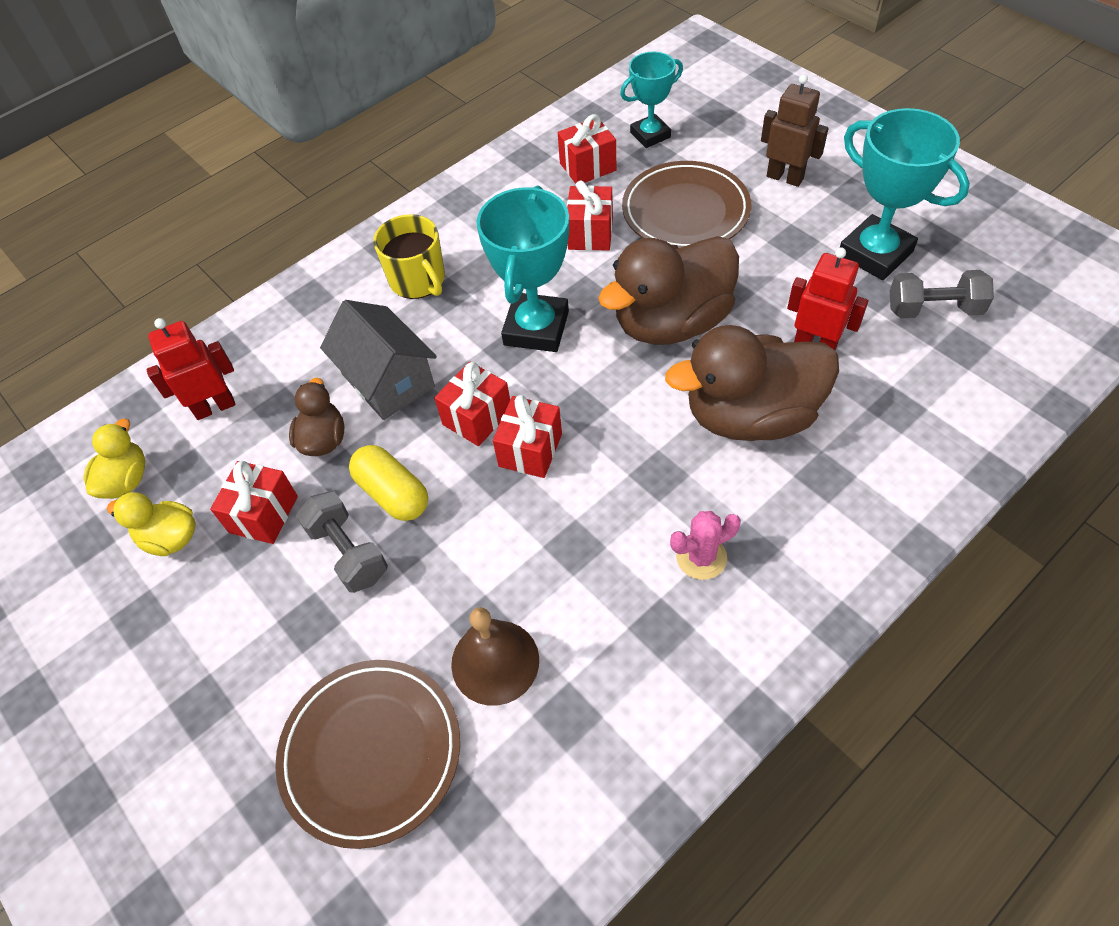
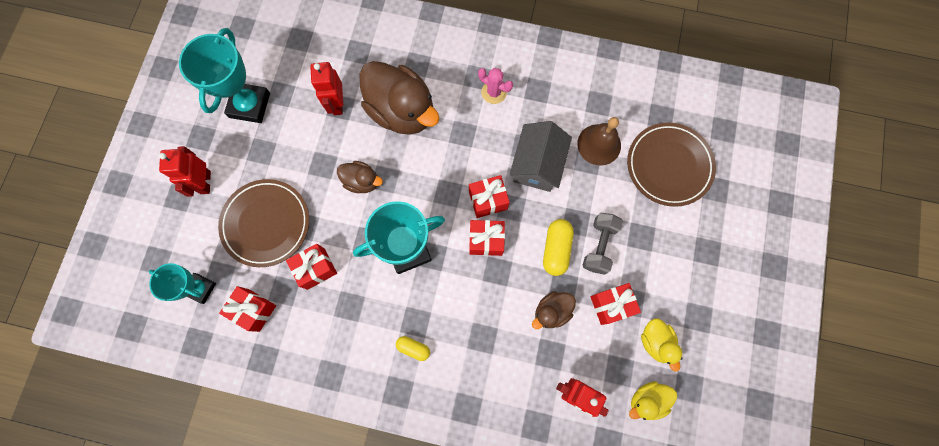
camera: 130 degrees left, 20 degrees up
(388, 380) = (494, 307): grey house -> grey house (537, 165)
(418, 280) = (413, 348): yellow mug -> yellow capsule
(671, 322) = (362, 181): brown duck -> brown duck, size x0.49
(785, 177) = (205, 182): brown robot -> red robot
(933, 309) = (279, 61): grey dumbbell -> none

